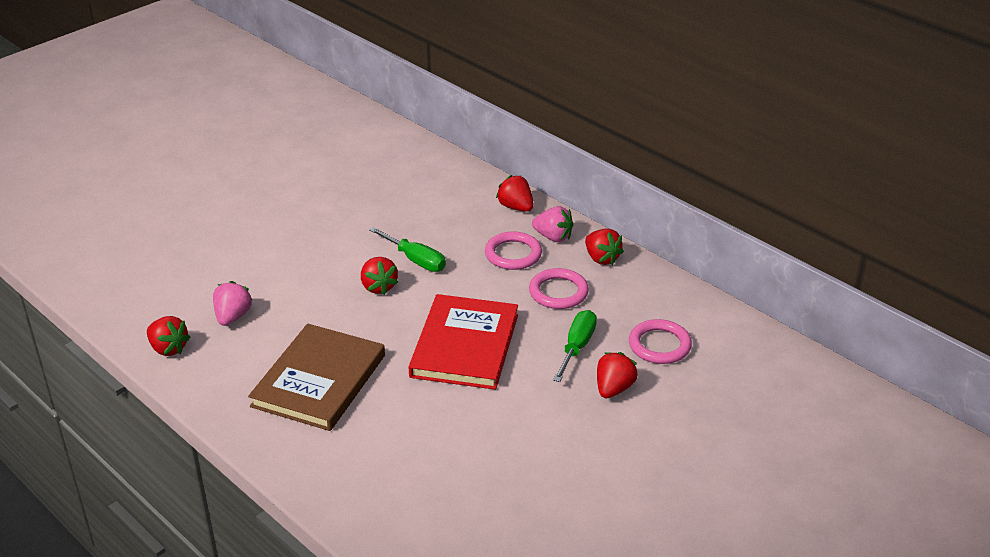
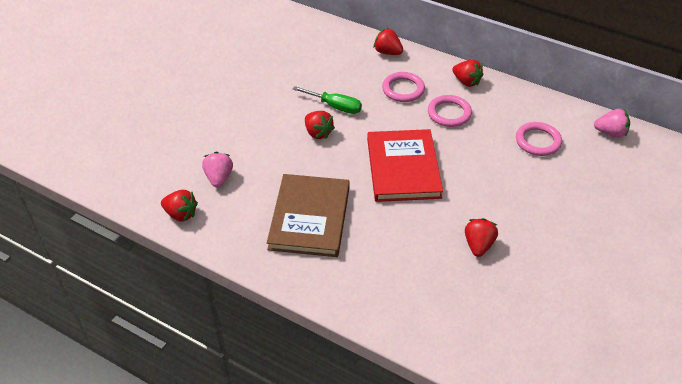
camera: 15 degrees left, 10 degrees up
(553, 237) = (425, 71): pink strawberry -> pink strawberry (610, 133)
(577, 347) = (482, 154): green screwdriver -> none
(614, 389) = (523, 181): red strawberry -> red strawberry (478, 245)

